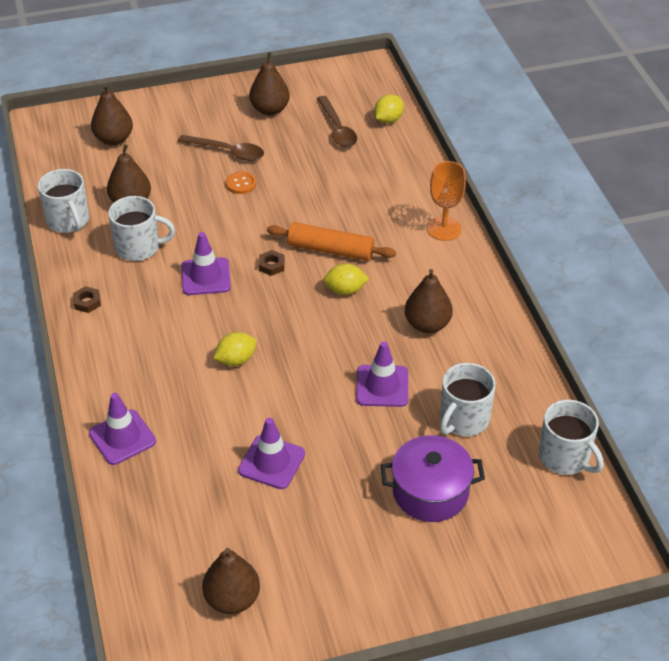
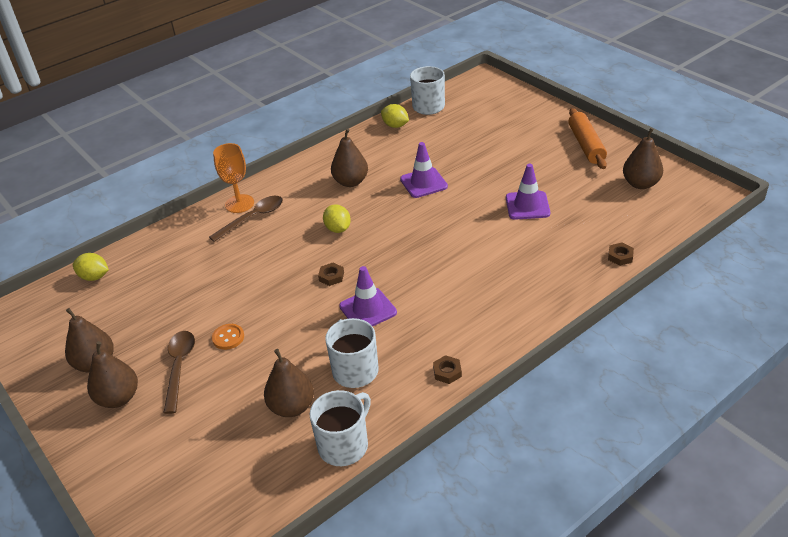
camera: 110 degrees left, 5 degrees down
(114, 139) = (186, 475): brown pear -> brown pear (118, 398)
(122, 437) = (569, 282): purple traffic cone -> none
(124, 501) = (620, 256): none -> brown nut
(236, 360) = (449, 256): yellow lemon -> yellow lemon (395, 125)
(330, 250) = (294, 251): orange rolling pin -> orange rolling pin (586, 145)
(337, 129) = (118, 304): brown spoon -> brown spoon (253, 218)
(430, 492) = (495, 141): purple pot -> none
(463, 419) = (428, 145): white mug -> none

